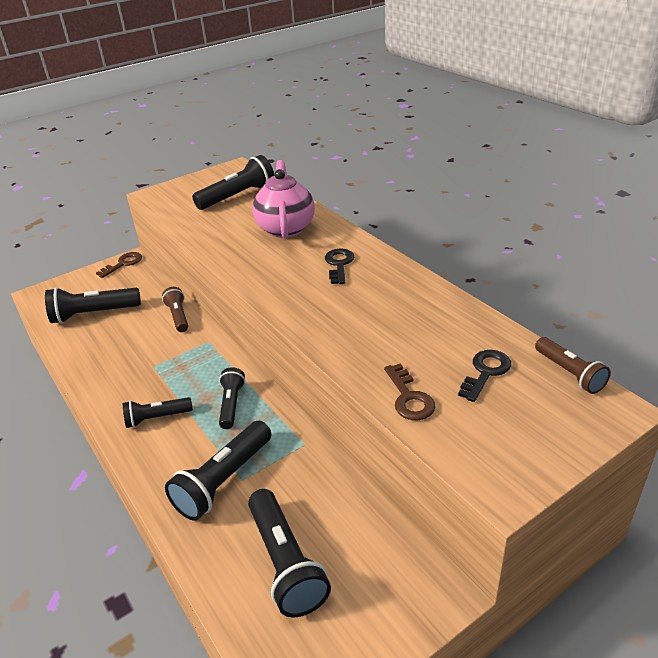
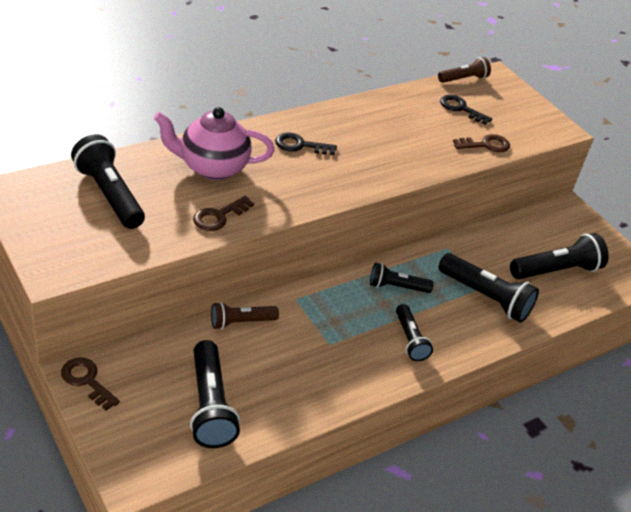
camera: 95 degrees left, 5 degrees up
(221, 239) = (218, 217): none -> brown key

